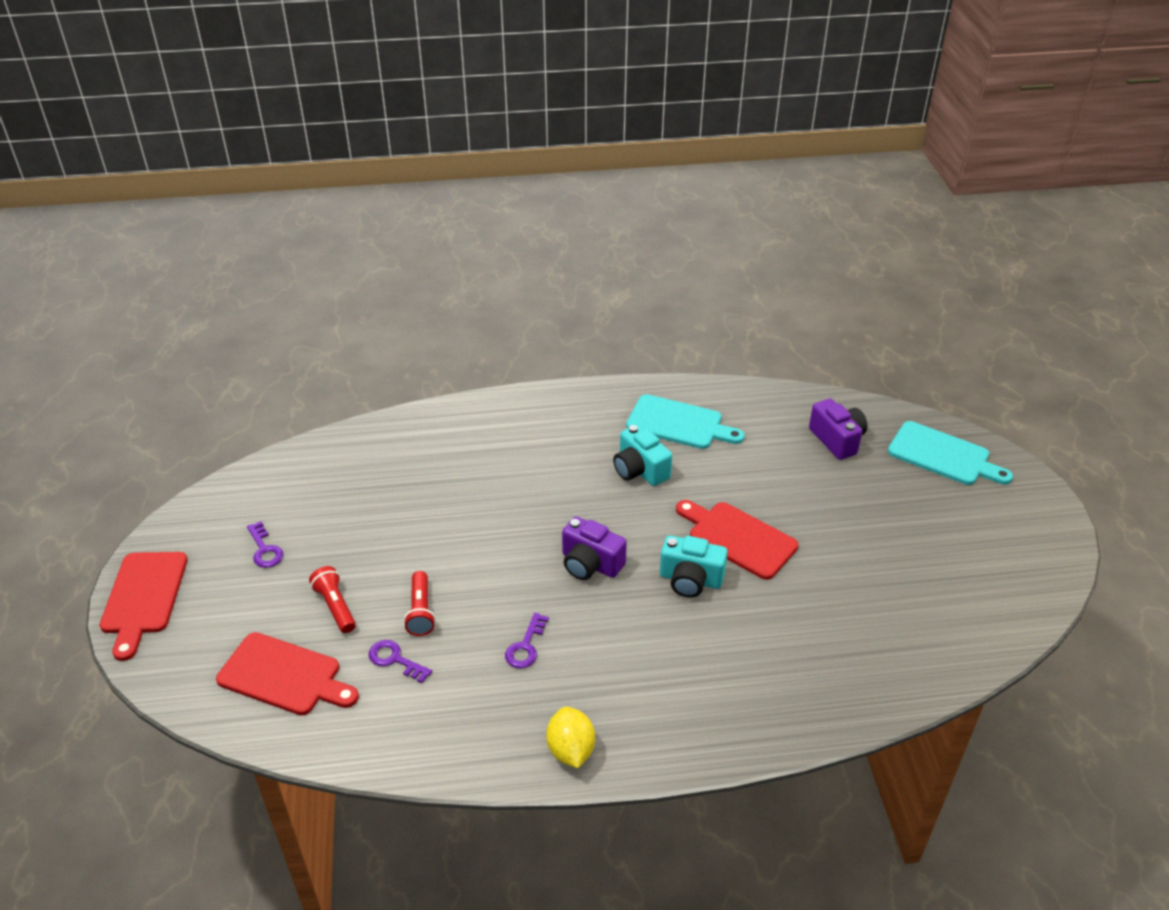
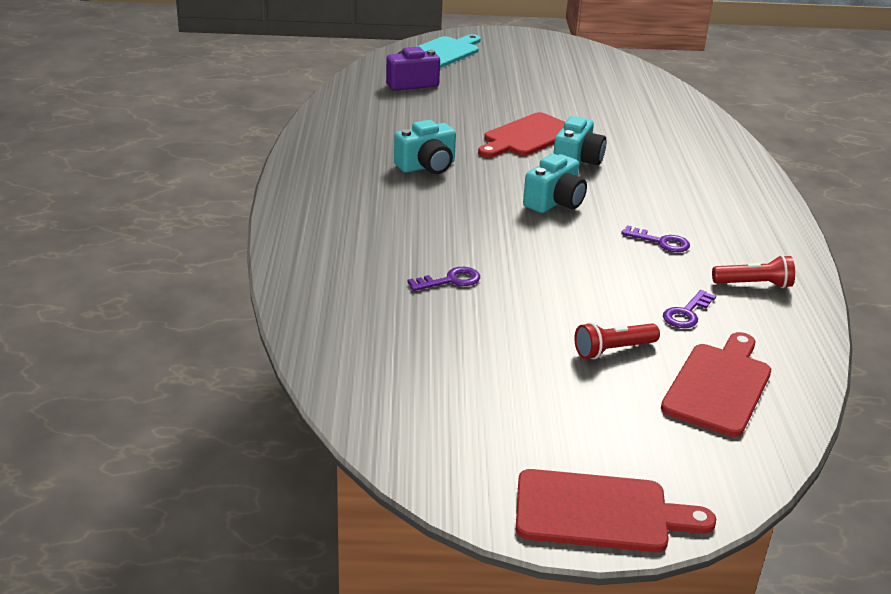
camera: 85 degrees left, 10 degrees down
(265, 549) = (515, 404): purple key -> purple key (450, 280)
(421, 611) = (619, 296): red flashlight -> red flashlight (754, 284)
(570, 750) = (774, 231): yellow lemon -> none
(590, 564) = (555, 202): purple camera -> turquoise camera
(679, 423) = (363, 141): turquoise cutting board -> none

